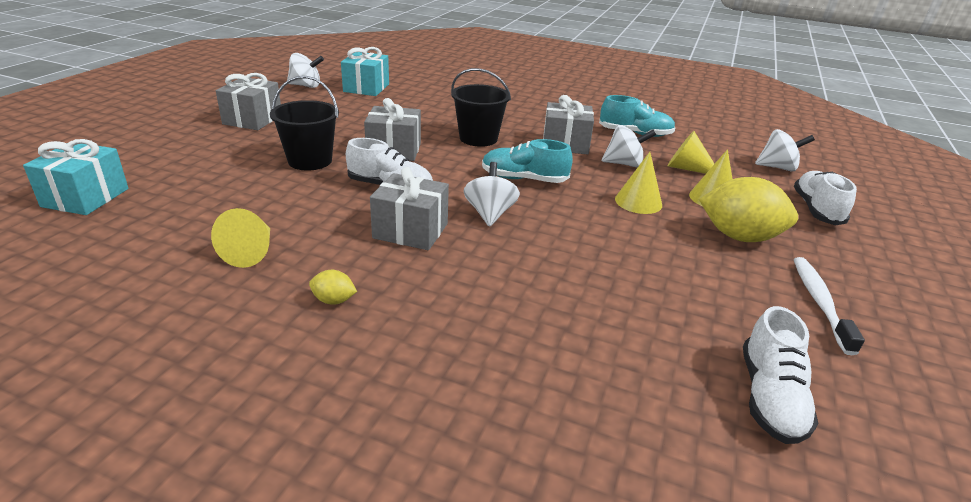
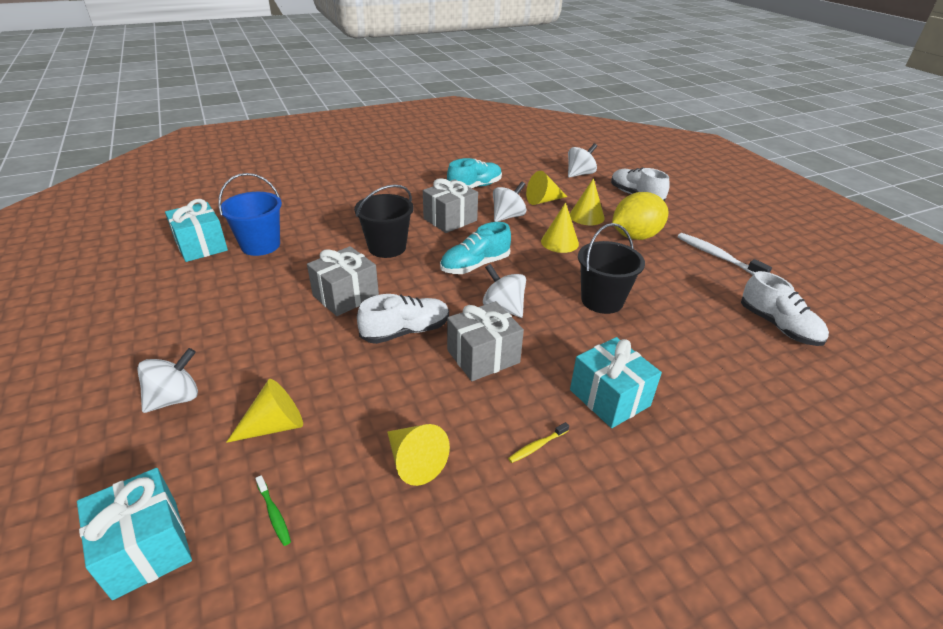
camera: 45 degrees left, 5 degrees up
(147, 223) = (274, 514): none -> green toothbrush
(227, 187) = (275, 425): none -> yellow cone
(252, 119) = (151, 344): grey gift -> none
(306, 86) = (131, 275): white spinning top -> white spinning top (175, 398)
(310, 161) = (296, 350): black bucket -> black bucket (602, 300)
(334, 300) = (537, 446): yellow lemon -> yellow toothbrush
(399, 102) = (260, 245): none -> blue bucket
(450, 316) = (609, 398): none -> turquoise gift

